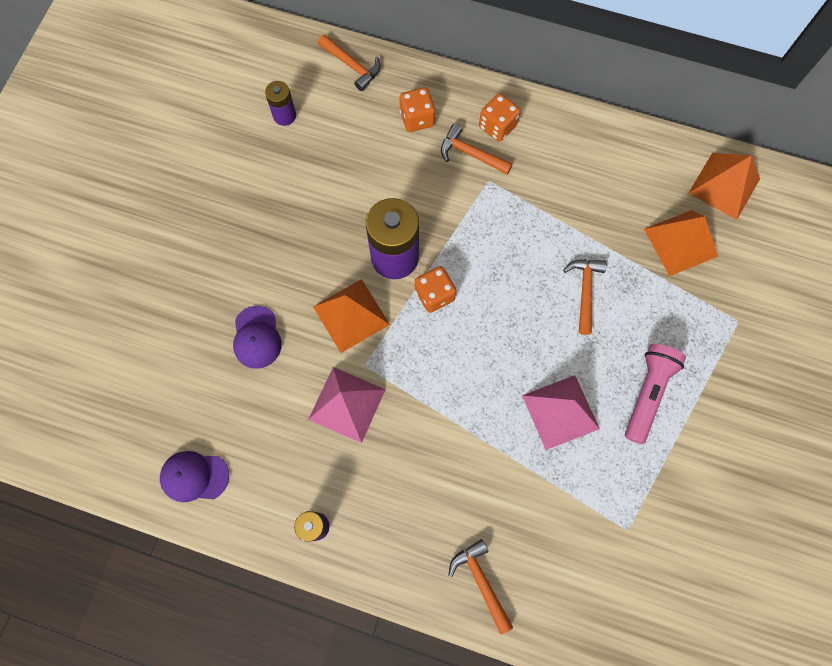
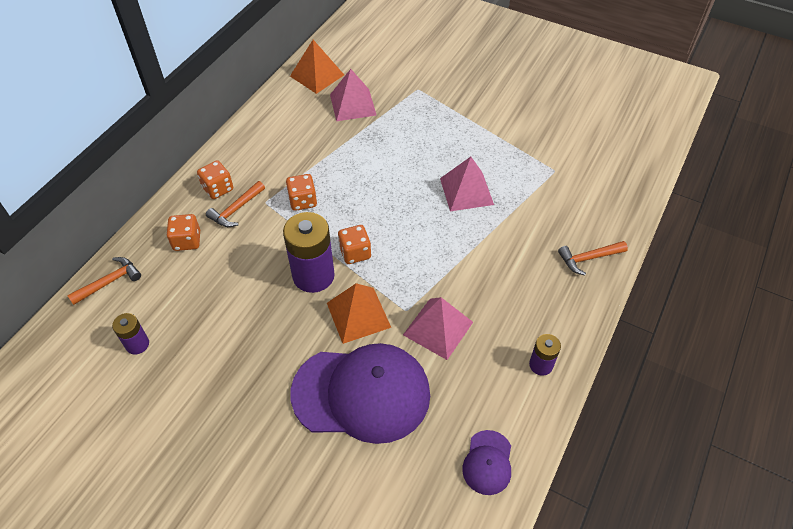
camera: 80 degrees left, 20 degrees down
(257, 337) = (361, 393): purple cap -> purple cap, size x2.24
(499, 221) = (303, 201): none -> orange dice
(584, 291) = (376, 161): orange hammer -> none
(647, 393) = (460, 142): pink flashlight -> none
(680, 242) = (353, 105): orange pyramid -> pink pyramid

